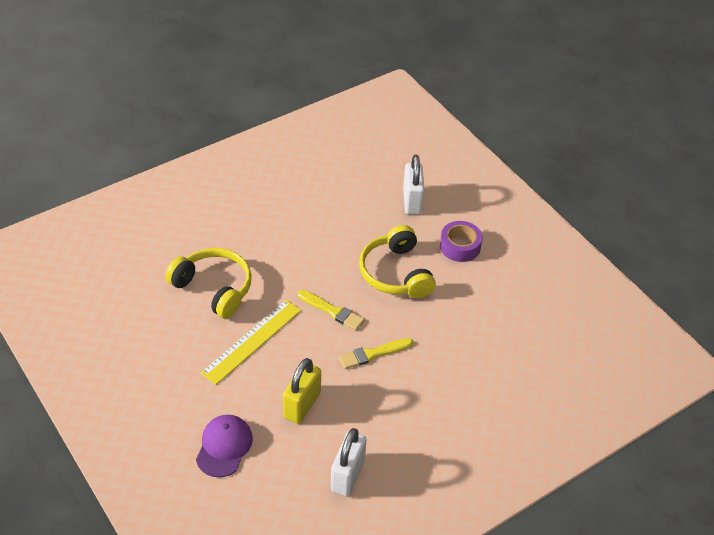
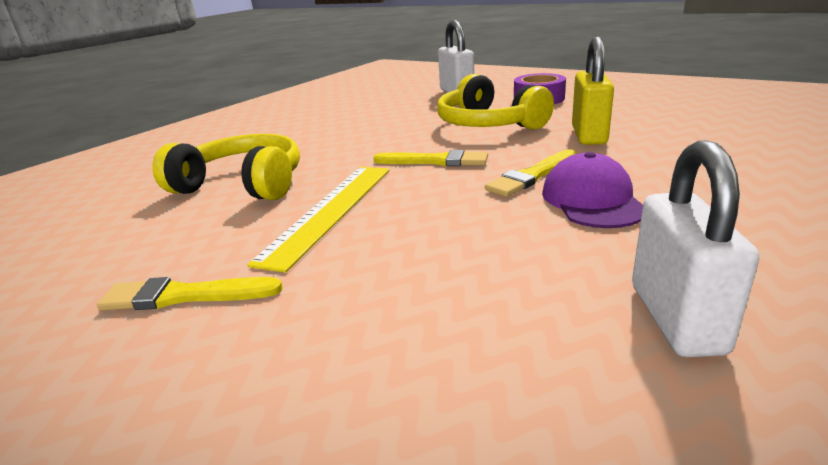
camera: 15 degrees left, 20 degrees down
(170, 383) = (184, 296): none -> yellow brush
(224, 447) = (350, 361): purple cap -> purple cap (592, 200)
(302, 405) = (474, 251): yellow padlock -> yellow padlock (589, 135)

